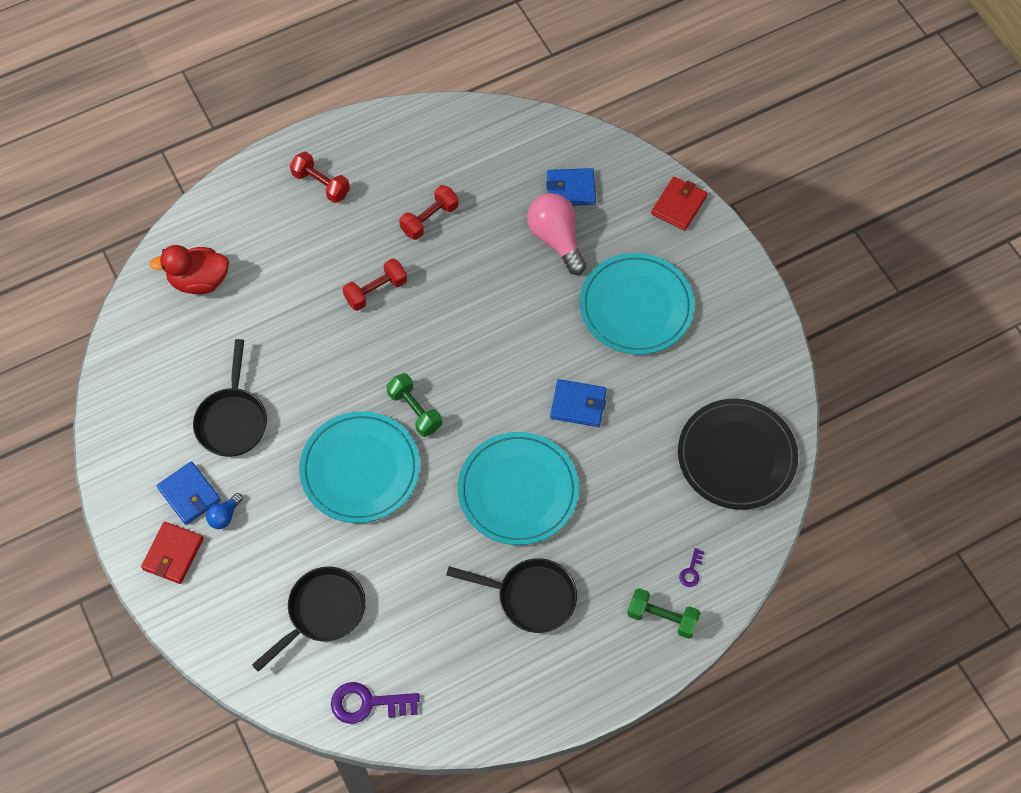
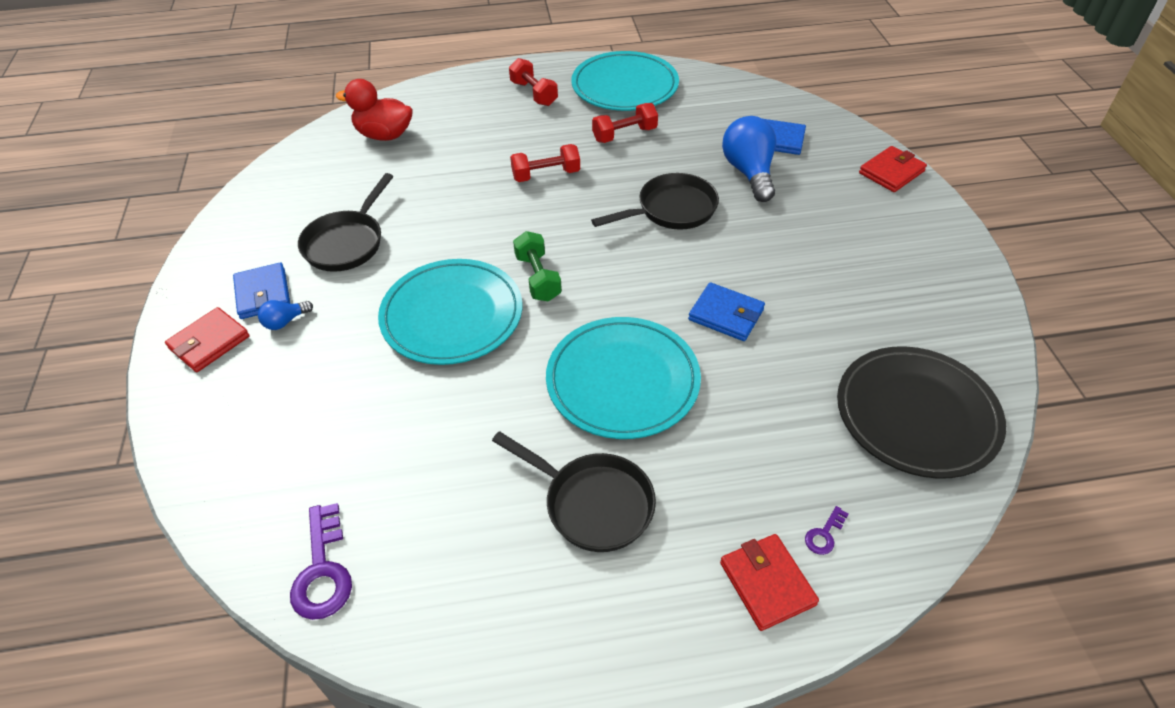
camera: 20 degrees right, 15 degrees down
(322, 612) = (330, 446): black pan -> black pan (672, 210)
(367, 703) = (322, 571): purple key -> purple key turned 120 degrees counterclockwise
(556, 239) = (749, 172): pink light bulb -> blue light bulb
(636, 306) = (821, 243): turquoise plate -> turquoise plate (624, 86)
(662, 617) = (767, 583): green dumbbell -> red wallet

